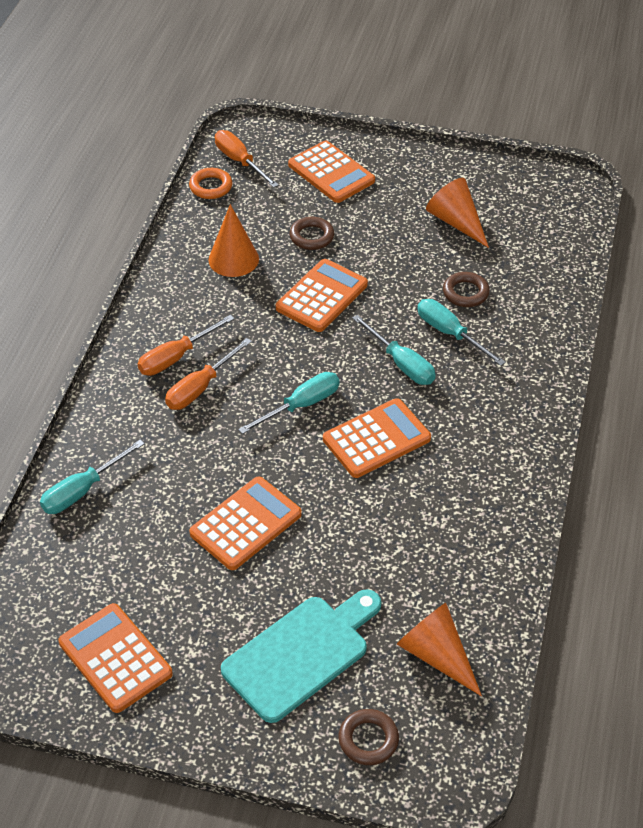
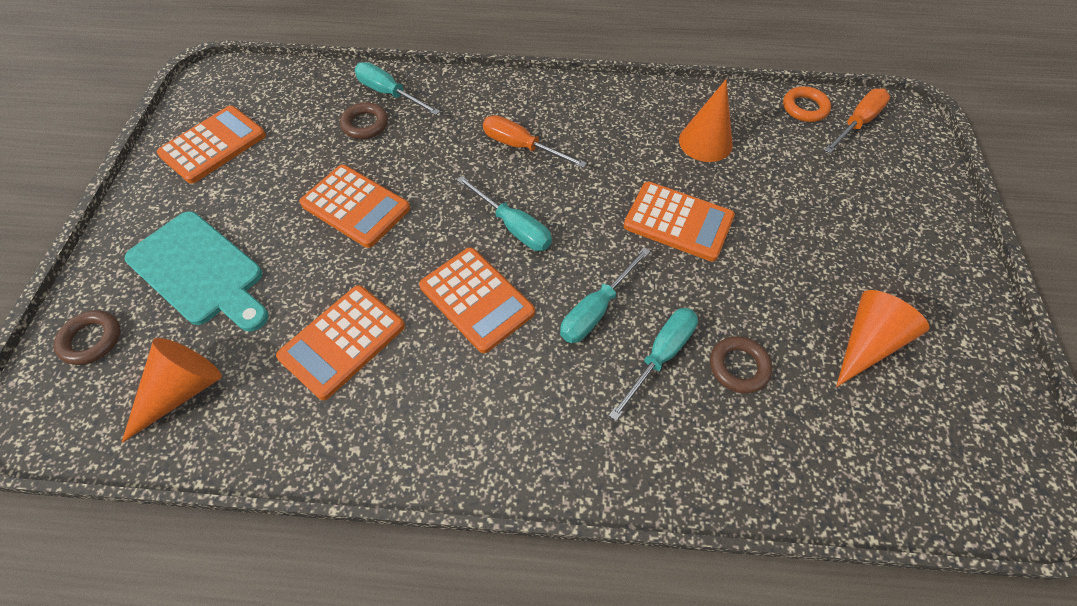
camera: 80 degrees right, 10 degrees up
(176, 357) = (556, 123): orange screwdriver -> none
(311, 237) = (769, 200): brown ring -> brown ring (365, 124)
(331, 173) = (885, 202): orange calculator -> orange calculator (342, 341)

